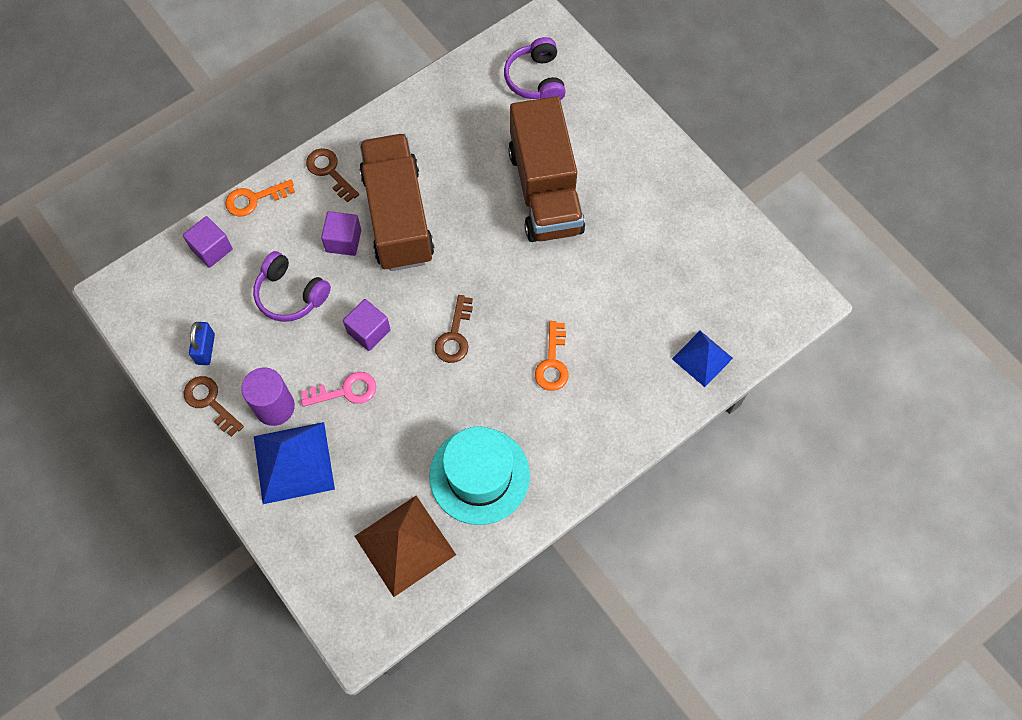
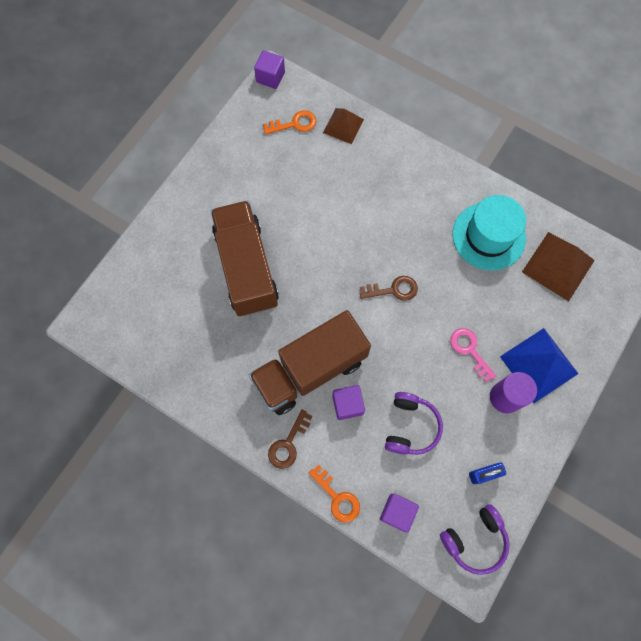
camera: 110 degrees left, 5 degrees up
(210, 402) = (523, 449): brown key -> none
(368, 331) = (416, 353): purple cube -> purple cube (270, 77)
(536, 79) = (143, 309): purple headphones -> purple headphones (474, 539)
(545, 190) = (246, 268): brown truck -> brown truck turned 75 degrees counterclockwise
(552, 362) = (386, 217): orange key -> orange key (294, 124)
(702, 358) = (343, 126): blue pyramid -> brown pyramid

